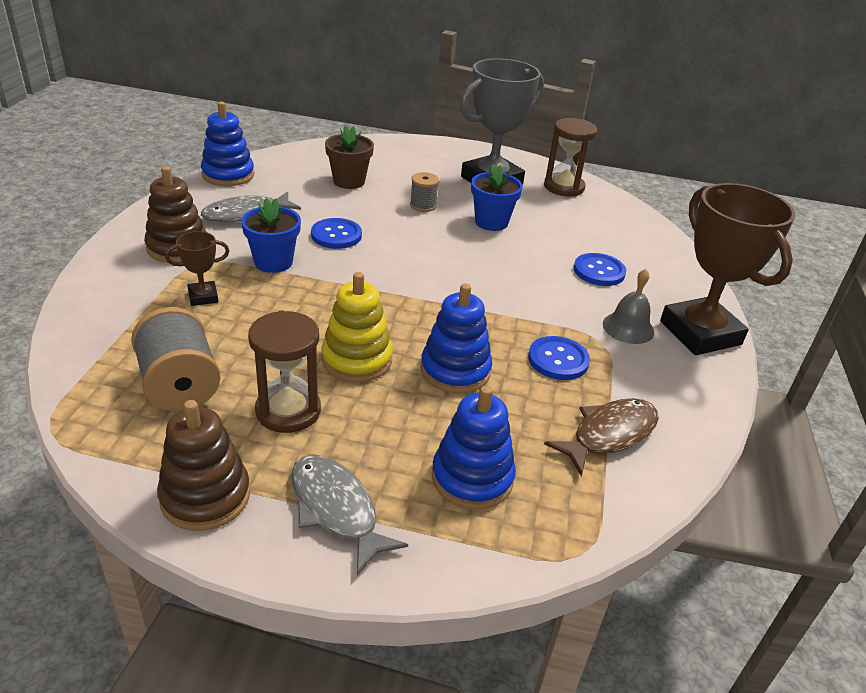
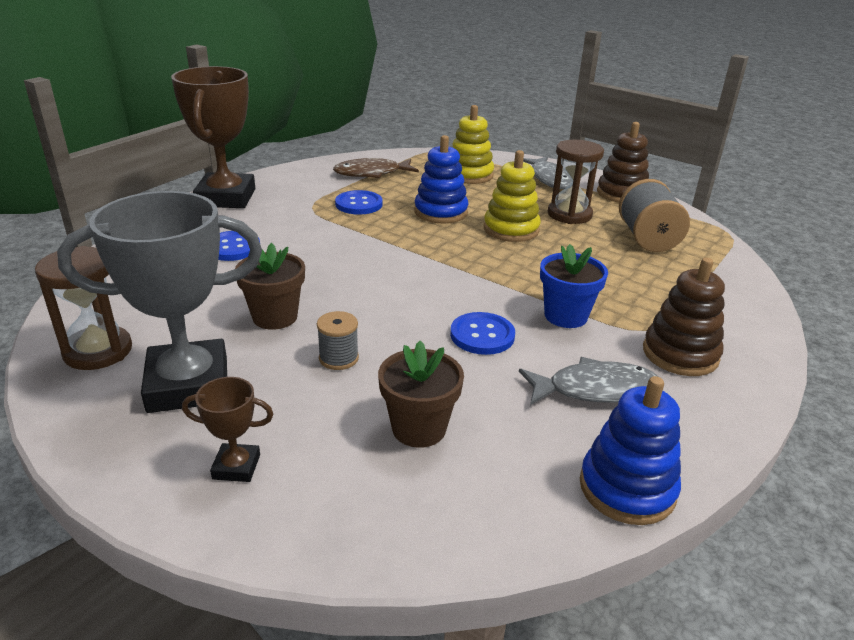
camera: 155 degrees left, 5 degrees down
(203, 297) = (639, 294): brown trophy -> brown trophy (236, 467)
(472, 478) = (469, 175): blue stacking toy -> yellow stacking toy
(491, 222) = (275, 317): blue flower pot -> brown flower pot
(628, 327) = (277, 210): grey bell -> none

